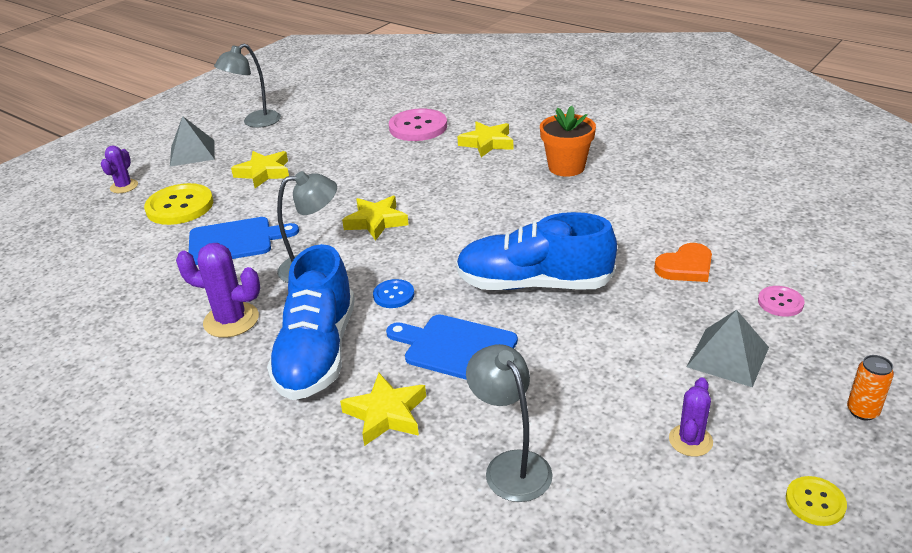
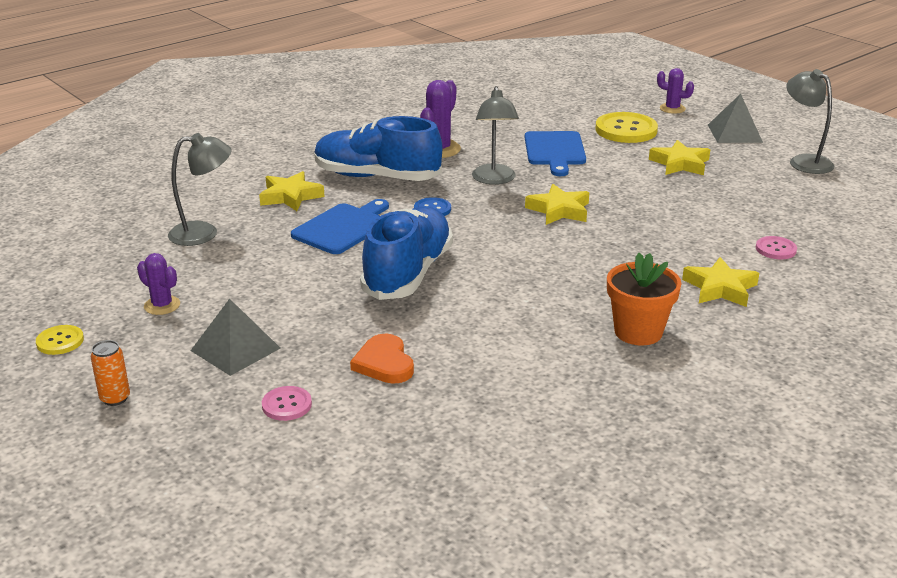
camera: 100 degrees right, 5 degrees down
(418, 127) = (775, 249): pink button -> pink button, size x0.52

